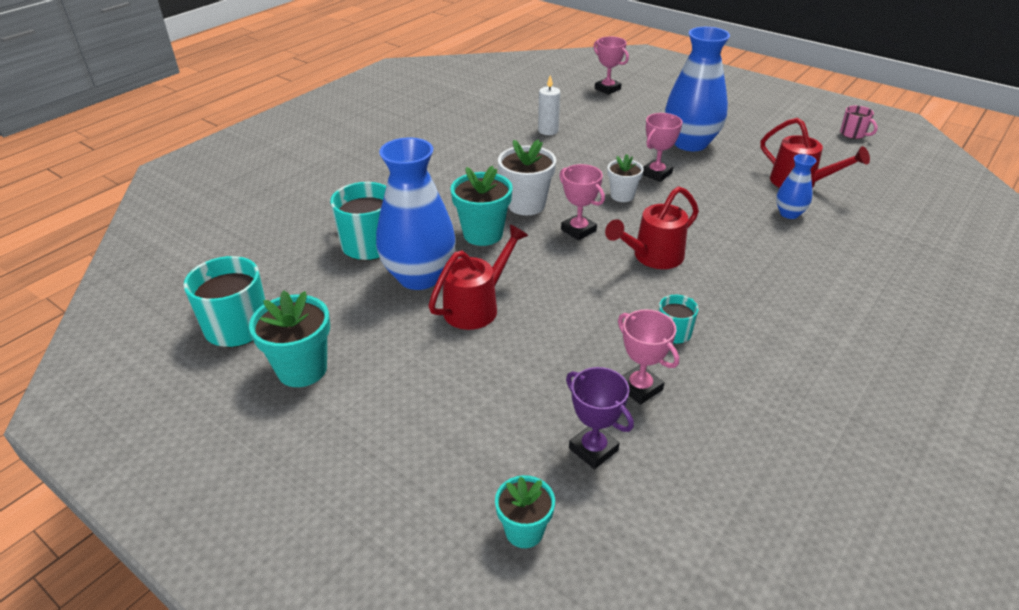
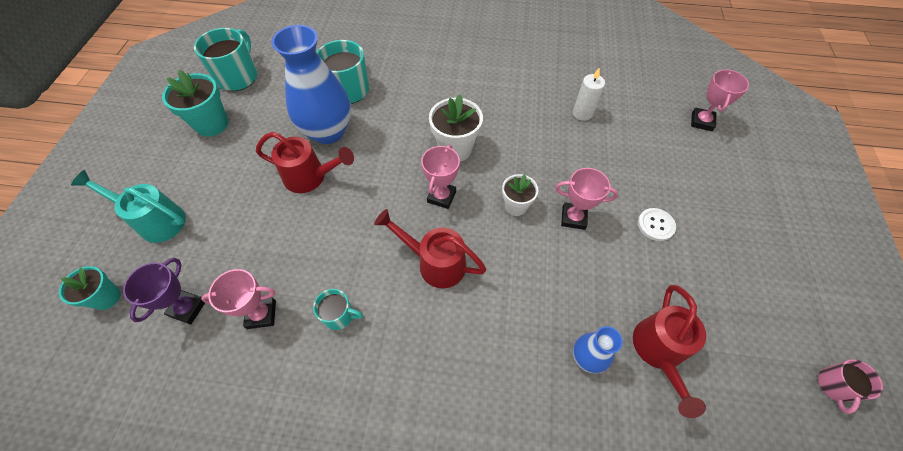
camera: 60 degrees right, 20 degrees up
(429, 457) = (156, 220): none -> turquoise watering can
(483, 234) = (398, 141): turquoise flower pot -> none
(639, 388) = (261, 314): pink trophy -> pink trophy turned 60 degrees clockwise
(690, 143) = (655, 225): blue vase -> white button

